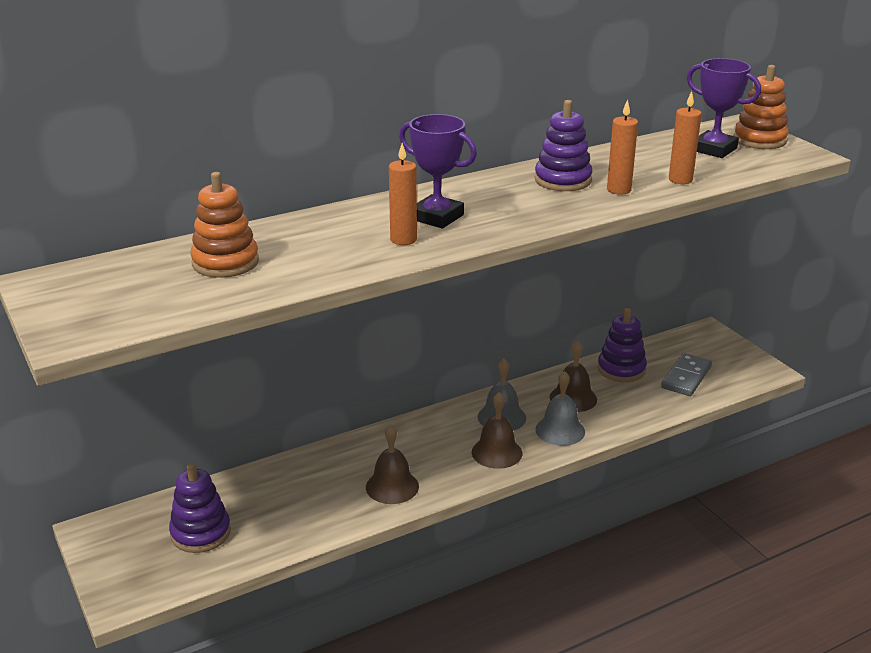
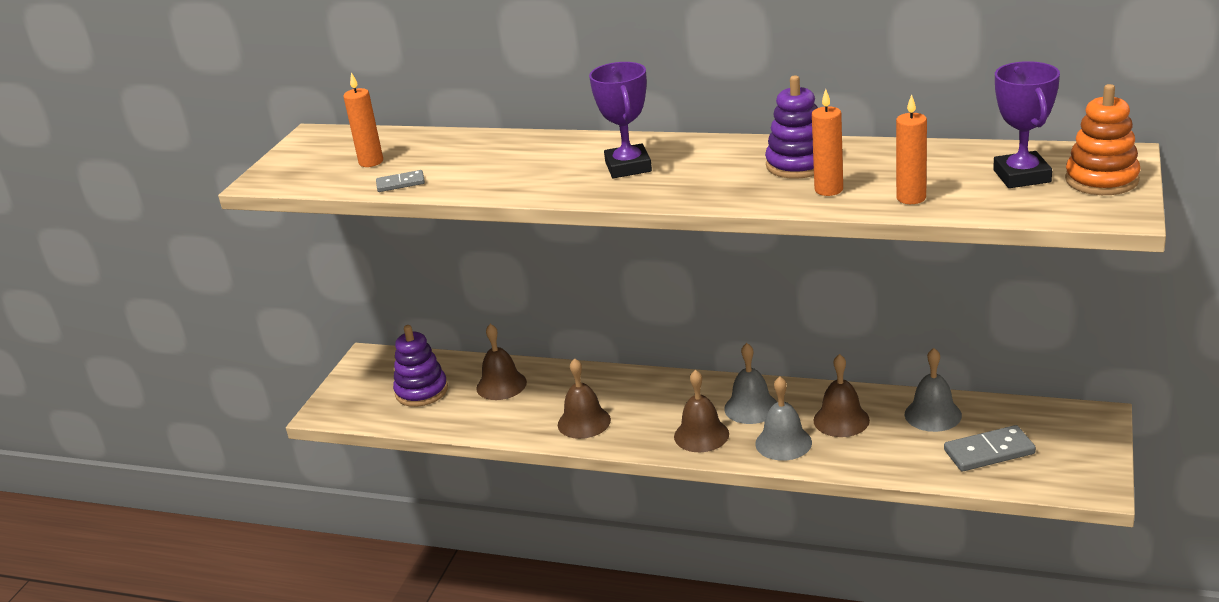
camera: 50 degrees right, 0 degrees up
(225, 262) = (427, 157): orange stacking toy -> none
(245, 291) = (400, 183): none -> grey domino
(272, 492) = (501, 385): none -> brown bell
(403, 240) = (567, 178): orange candle -> orange candle (371, 162)
(621, 369) = (933, 414): purple stacking toy -> grey bell

